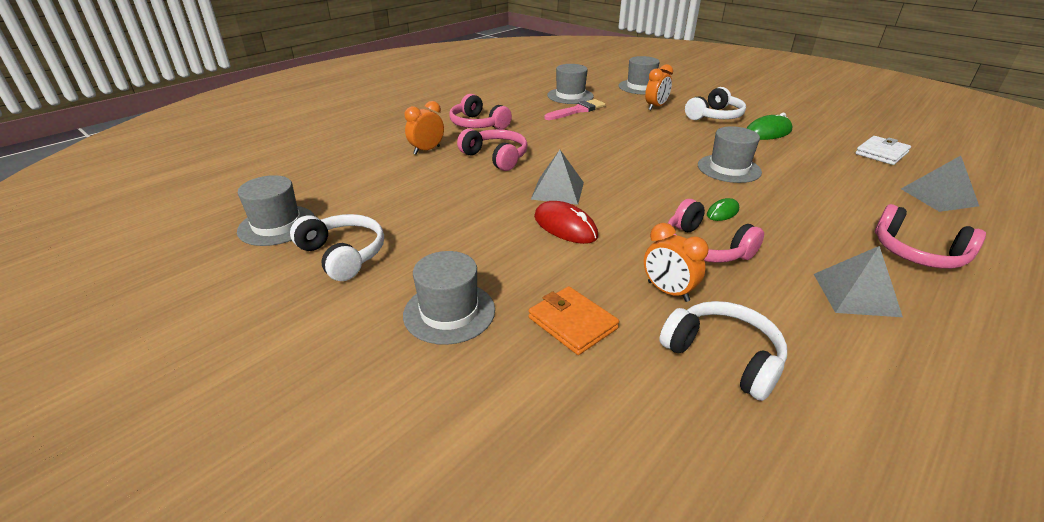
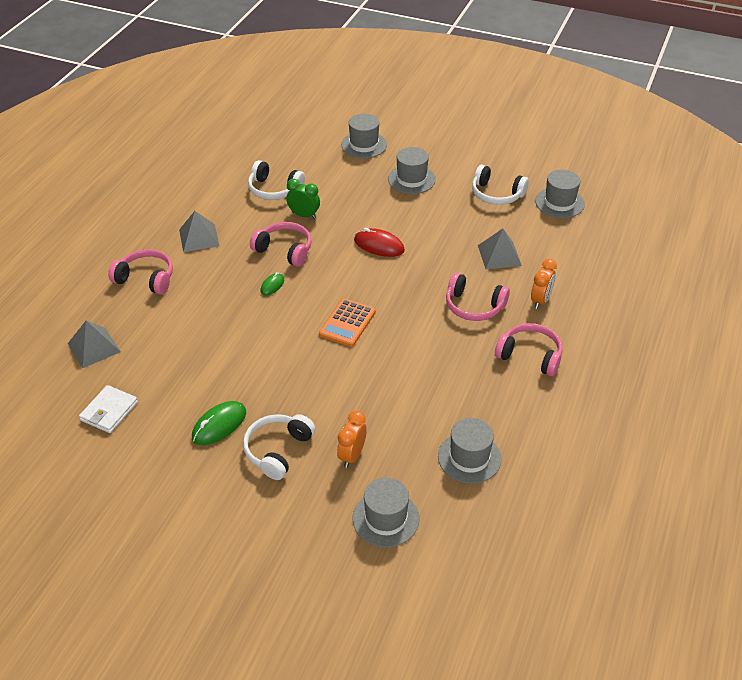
camera: 160 degrees right, 10 degrees up
(558, 190) = (400, 278): grey pyramid -> grey pyramid (499, 255)
(572, 323) = (348, 188): orange wallet -> none
(577, 110) = (442, 418): pink brush -> none
(636, 168) = (347, 323): none -> orange calculator
(668, 291) = (304, 215): orange clock -> green clock
(729, 168) = (265, 343): grey hat -> grey hat (364, 145)

